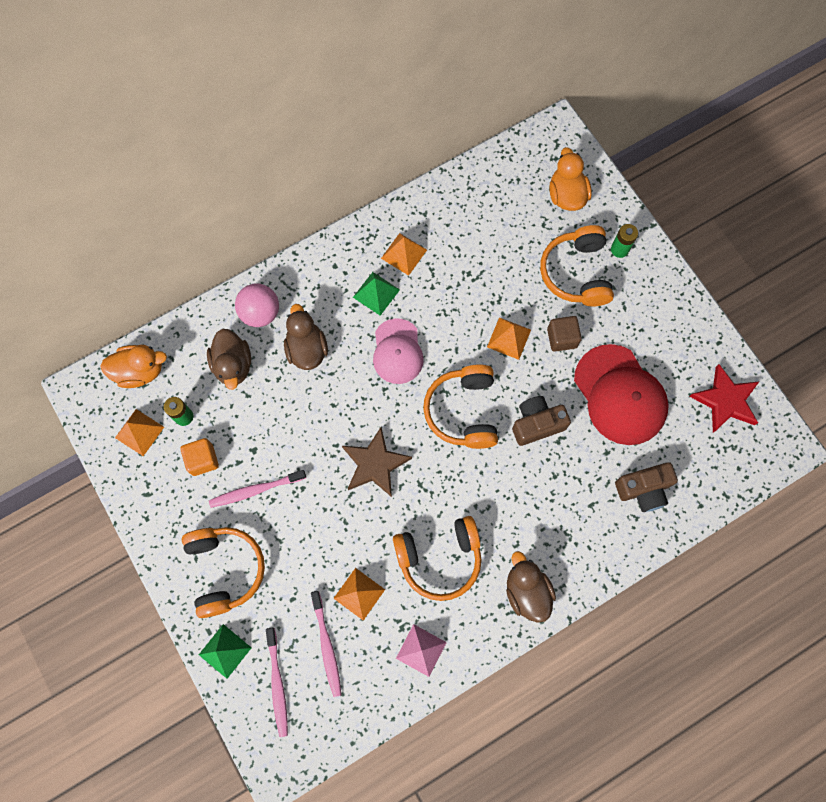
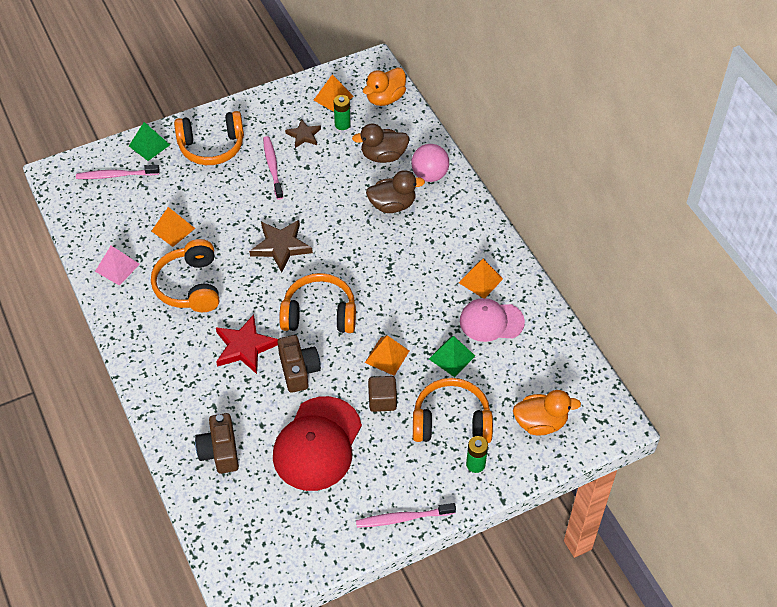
camera: 95 degrees right, 20 degrees down
(139, 371) = (385, 98): orange duck -> orange duck turned 45 degrees clockwise
(203, 460) = (304, 135): orange cube -> brown star
(326, 646) = (137, 206): pink toothbrush -> pink toothbrush (403, 518)
(376, 293) = (442, 257): green pyramid -> green pyramid (452, 357)
(397, 351) = (383, 269): pink cap -> pink cap (491, 321)
(526, 591) = (147, 346): brown duck -> none
(620, 395) = (317, 444): red cap -> red cap turned 45 degrees counterclockwise
(725, 400) = (298, 540): red star -> red star (245, 347)

